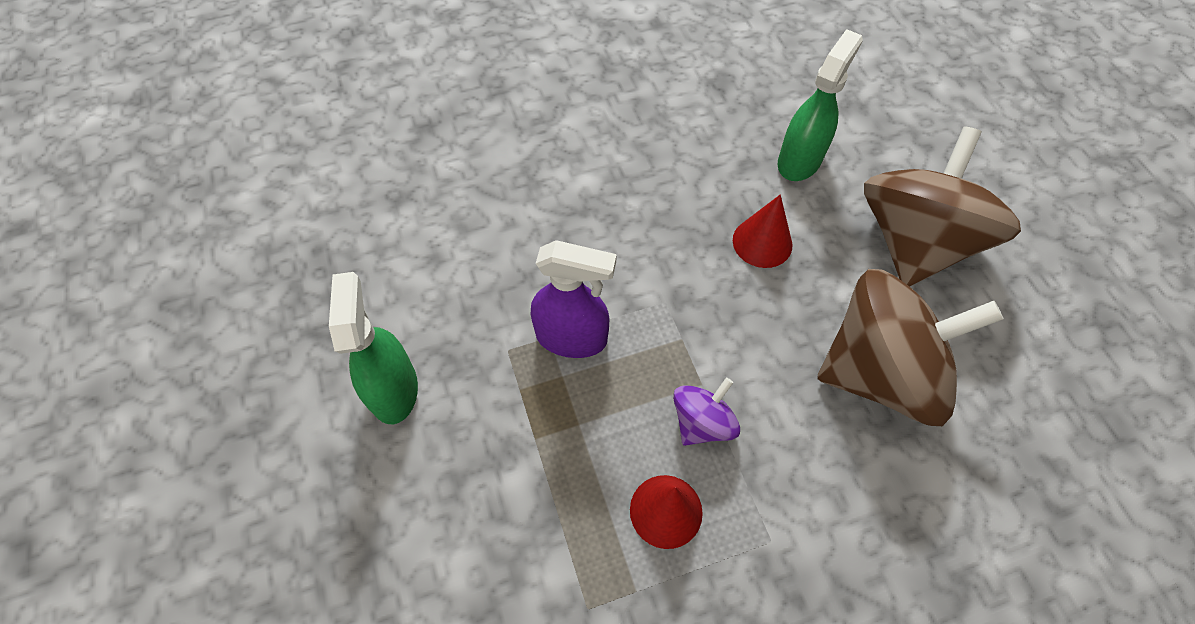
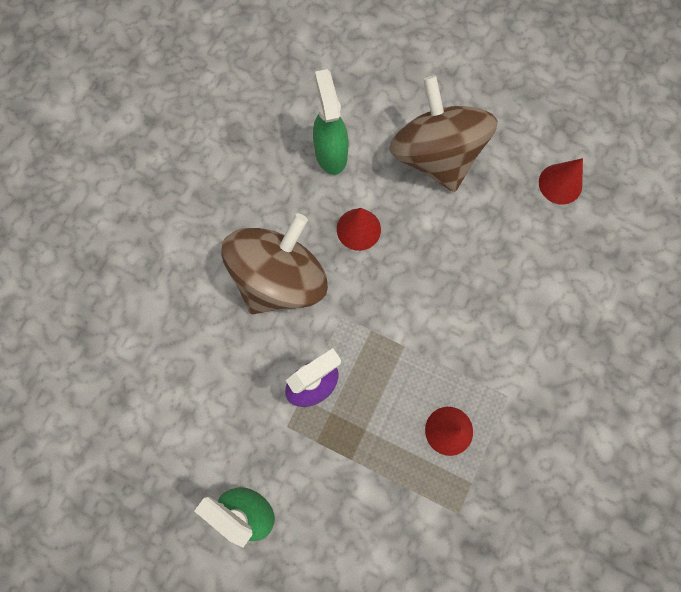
camera: 45 degrees left, 15 degrees up
(702, 422) = (423, 367): purple spinning top -> none
(880, 372) = (482, 254): brown spinning top -> brown spinning top (280, 278)
(1049, 380) = (560, 184): none -> red cone

